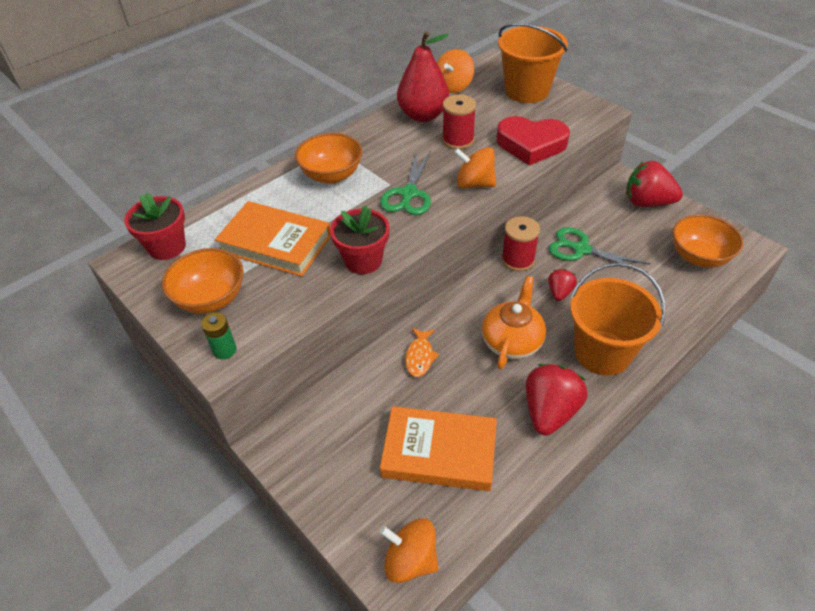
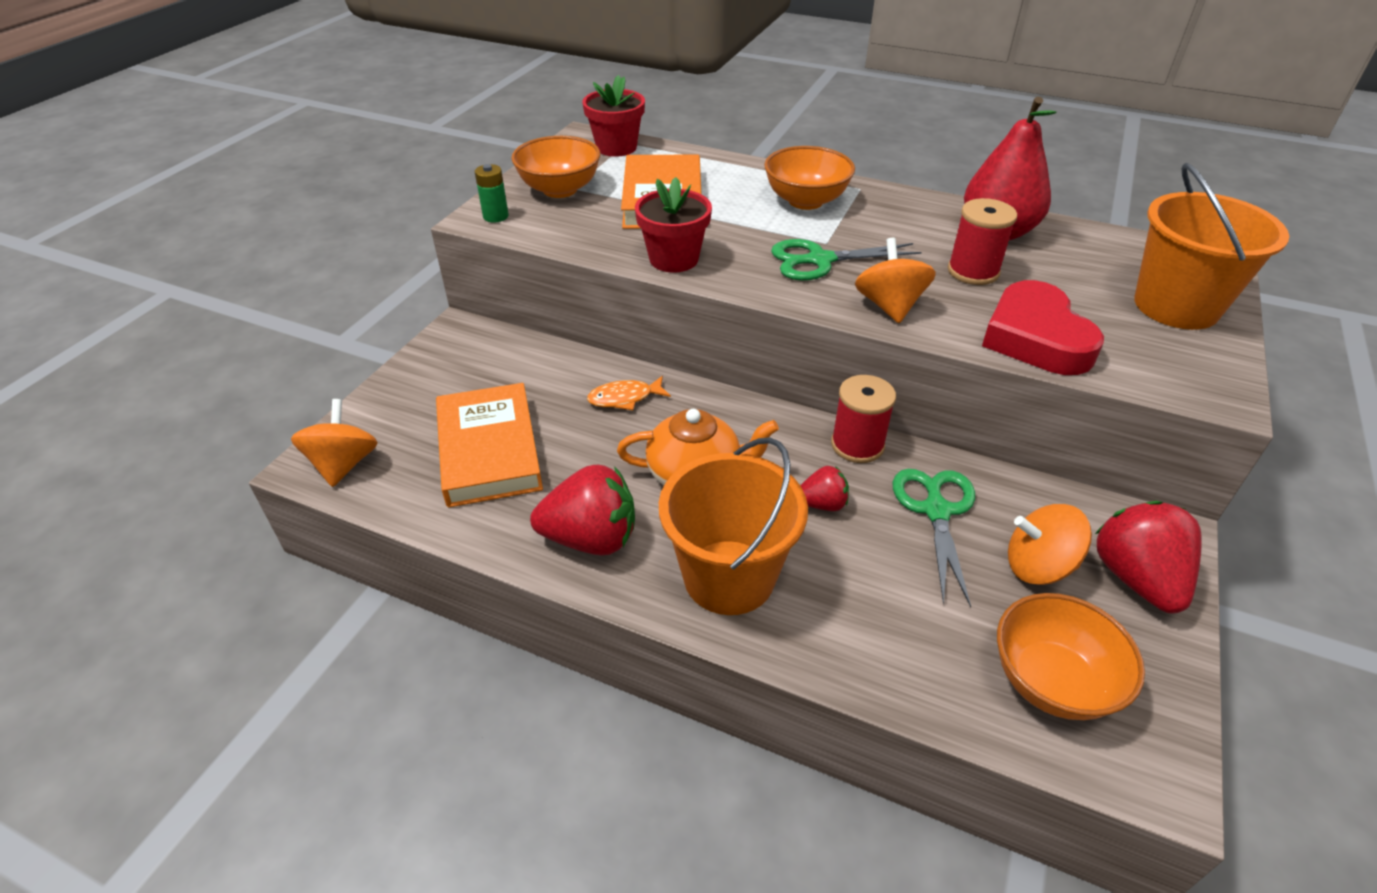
camera: 65 degrees right, 5 degrees down
(453, 86) = (1098, 239): orange spinning top -> orange spinning top (1038, 566)

